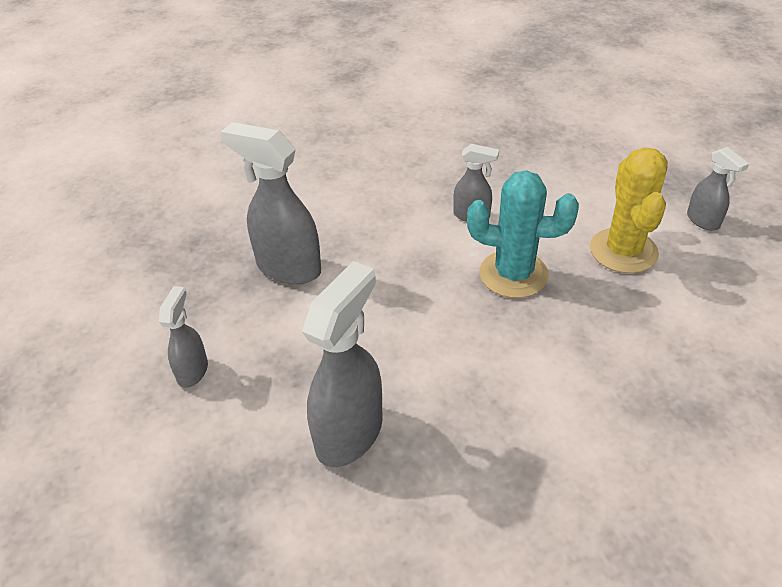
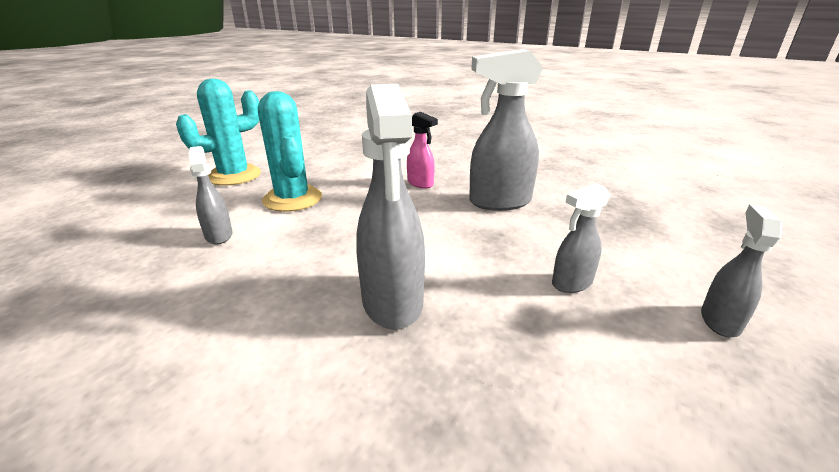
camera: 130 degrees left, 15 degrees down
(466, 394) = (420, 183): none -> pink spray bottle
(623, 251) = (234, 175): yellow cactus -> turquoise cactus
(703, 221) = (181, 163): grey spray bottle -> grey spray bottle (720, 320)

